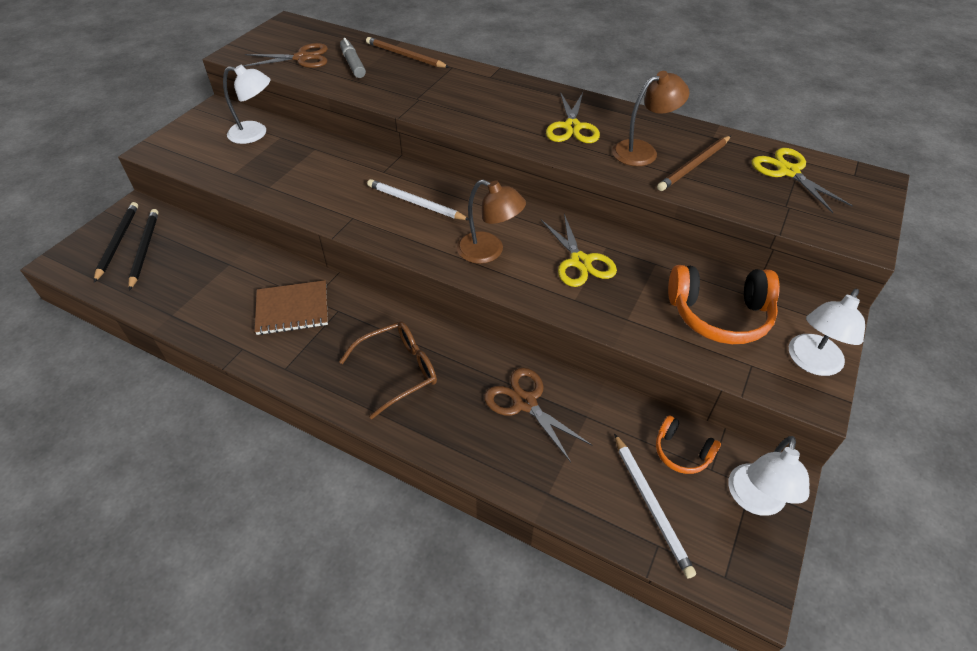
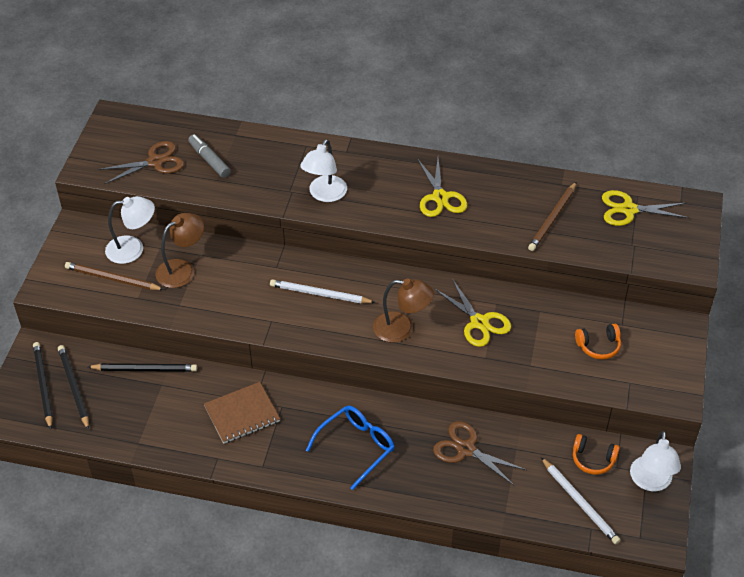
camera: 15 degrees left, 0 degrees up
(222, 247) = (145, 369): none -> black pencil
(398, 371) = (356, 447): brown glasses -> blue glasses
(405, 56) = (255, 140): brown pencil -> brown pencil (112, 279)
(642, 151) = (507, 212): brown lamp -> brown lamp (182, 269)
(719, 315) = (598, 346): orange headphones -> orange headphones, size x0.54
(788, 171) = (628, 209): yellow scissors -> yellow scissors turned 45 degrees counterclockwise
(811, 363) = (671, 371): white lamp -> white lamp (324, 195)

